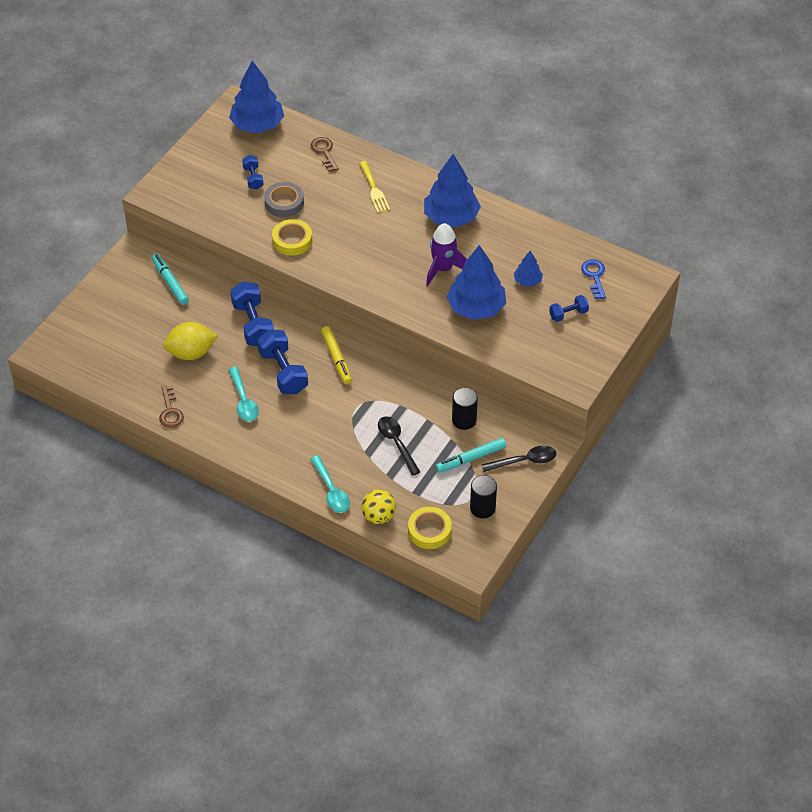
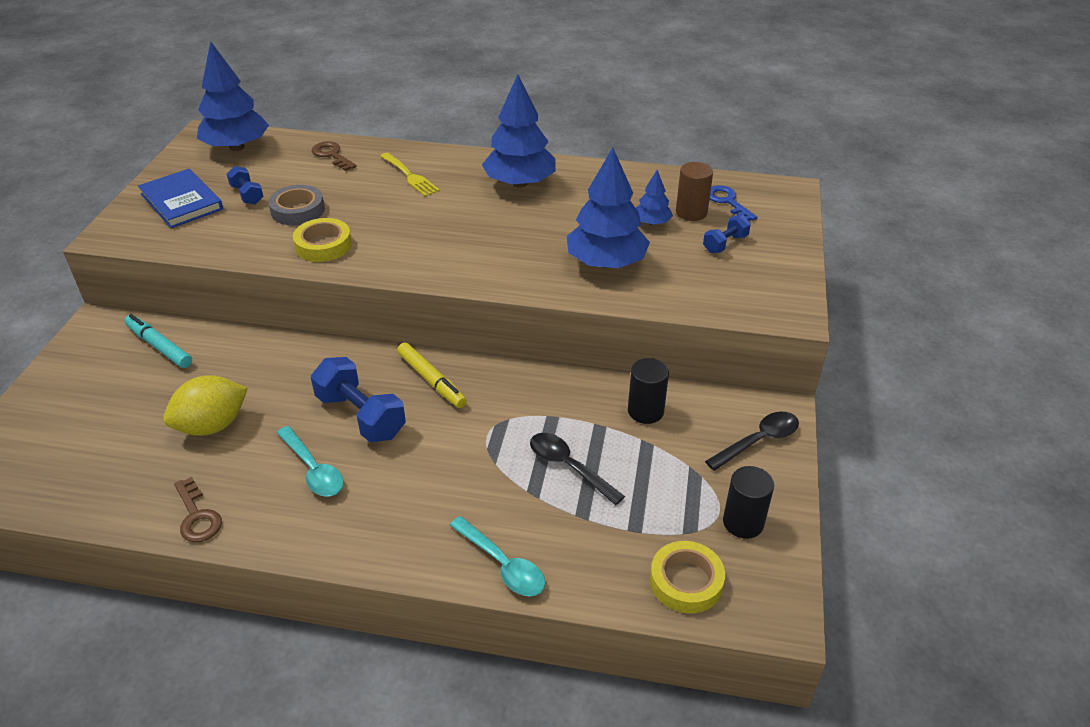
camera: 20 degrees left, 10 degrees down
(207, 173) = (182, 202): none -> blue book
(253, 324) = (296, 368): blue dumbbell -> none
(378, 516) = (596, 583): yellow ball -> none
(443, 269) = (539, 233): purple rocket -> none
(471, 459) = (685, 458): turquoise marker -> none
(561, 279) = (691, 212): none -> brown cylinder

